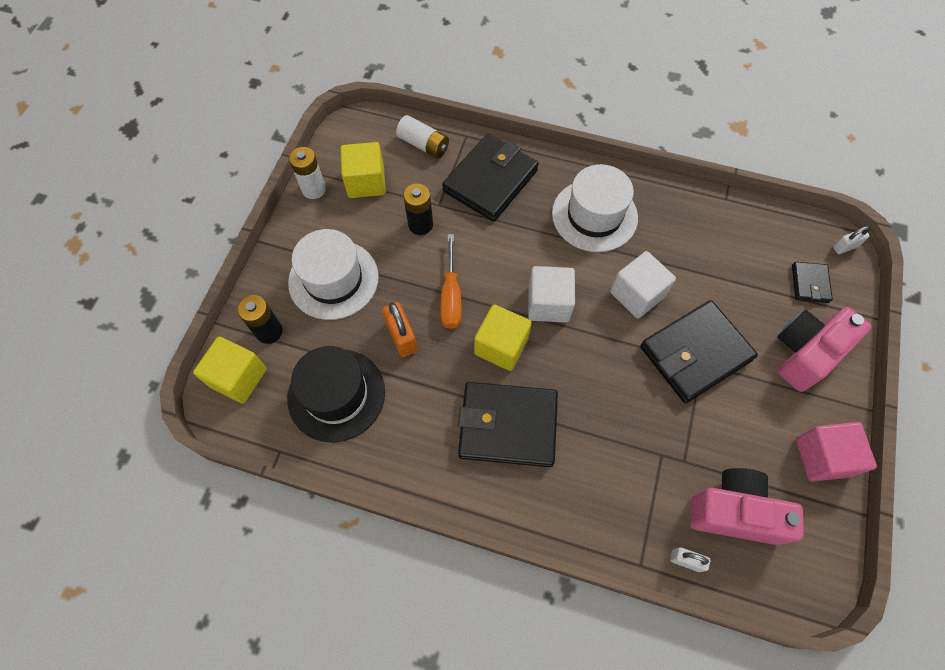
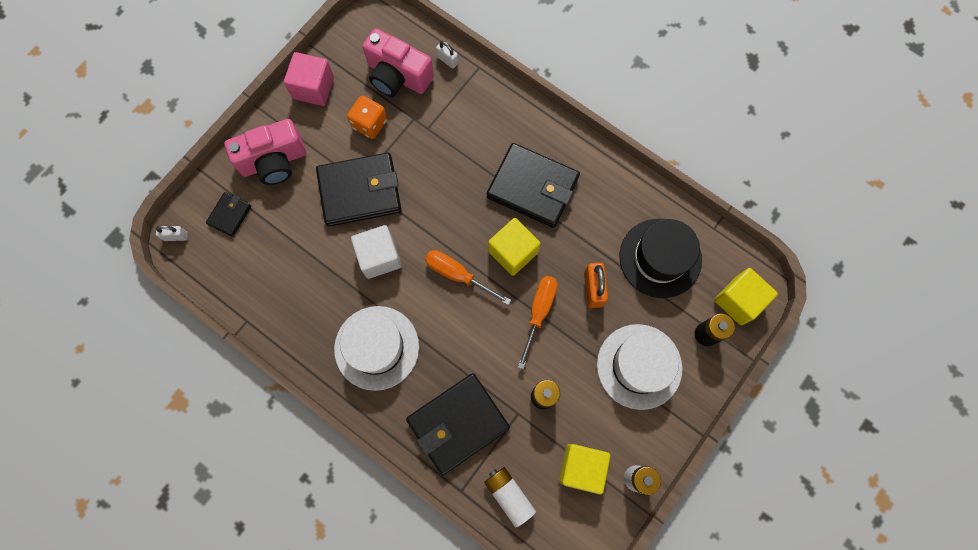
camera: 160 degrees left, 10 degrees up
(548, 304) = (458, 275): white cube -> orange screwdriver
(731, 435) = (369, 124): none -> orange dice

